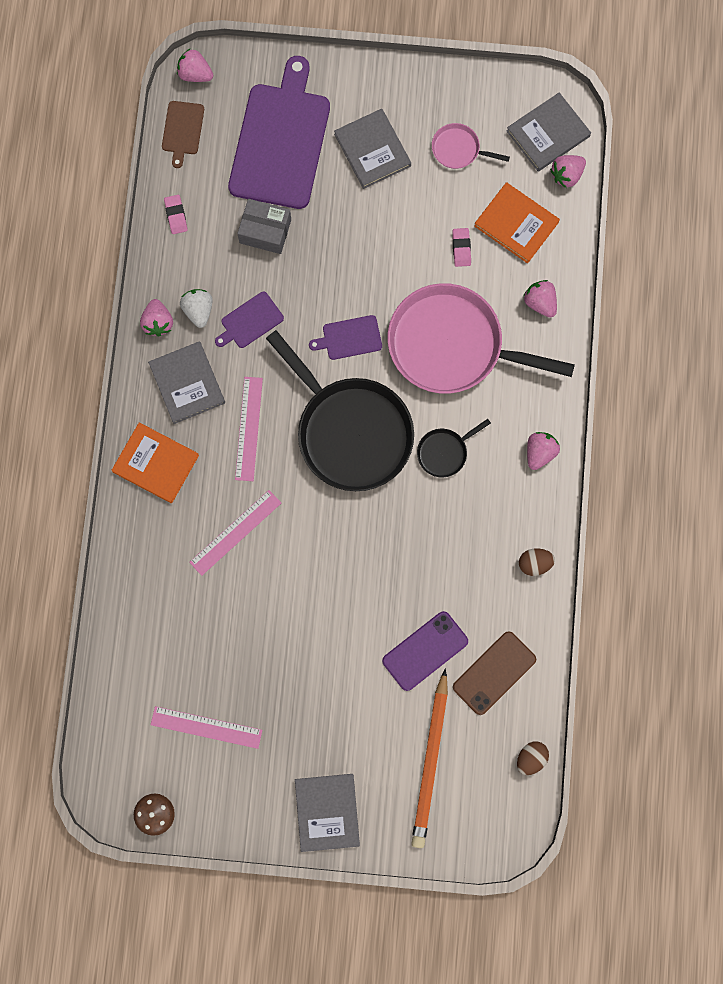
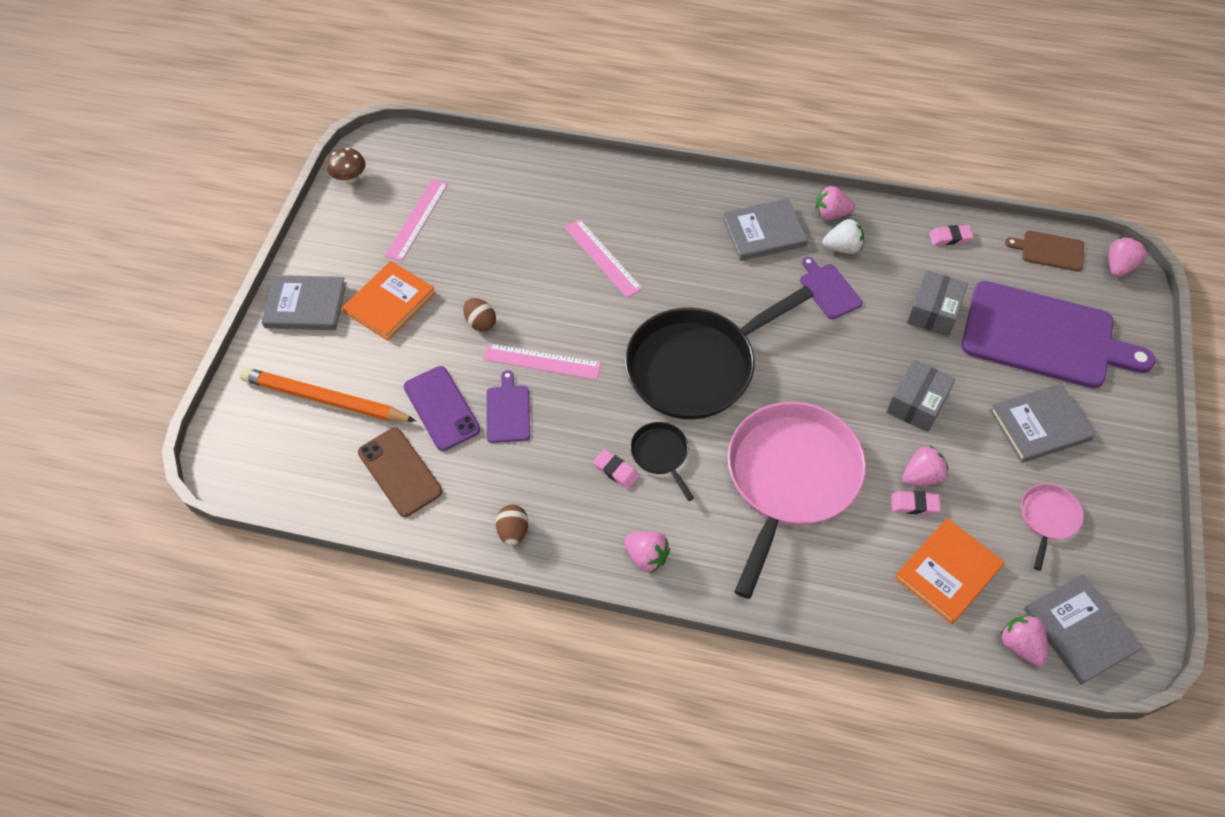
camera: 100 degrees right, 20 degrees down
(156, 463) = (683, 202): orange book -> orange book (390, 303)
(248, 428) = (710, 278): pink ruler -> pink ruler (542, 361)
(349, 338) = (805, 377): purple cutting board -> purple cutting board (508, 411)
(364, 246) = (917, 404): none -> grey box
(465, 487) = (616, 471): none -> pink eraser
(531, 758) = (296, 496): brown egg -> brown egg (481, 323)
(540, 302) = (840, 585): pink strawberry -> pink strawberry (921, 476)

